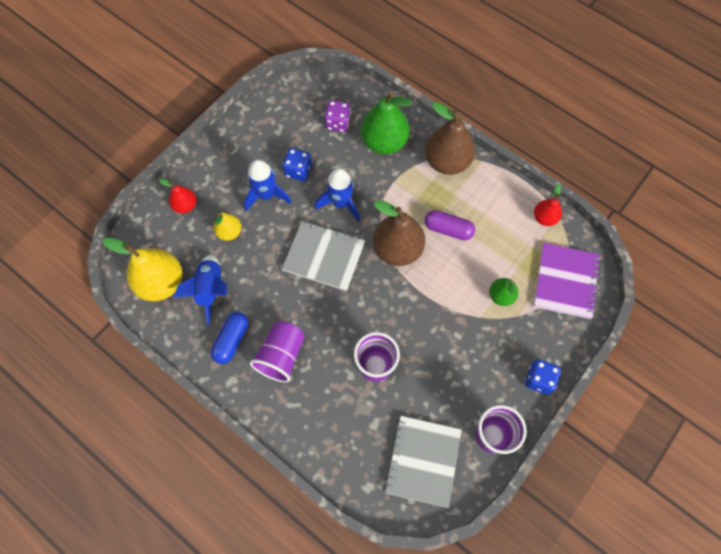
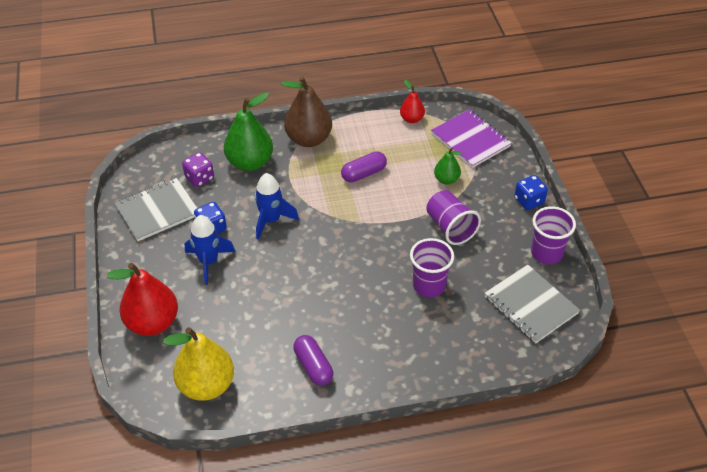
camera: 50 degrees left, 20 degrees down
(185, 205) = (153, 323): red pear -> red pear, size x1.86
(211, 290) = (252, 353): blue rocket -> none
(229, 232) = (214, 307): yellow pear -> none
(231, 340) = (313, 366): blue capsule -> purple capsule
(281, 356) = (361, 340): purple cup -> purple cup (450, 227)
(324, 256) = (305, 259): grey notebook -> grey notebook (158, 211)
(397, 249) = (348, 212): brown pear -> none

